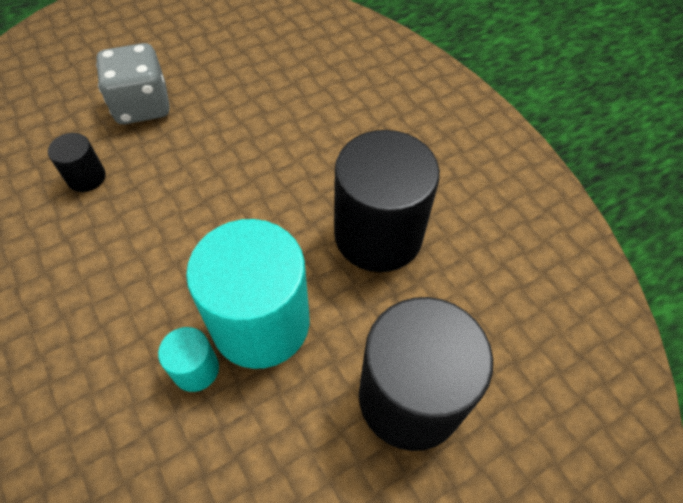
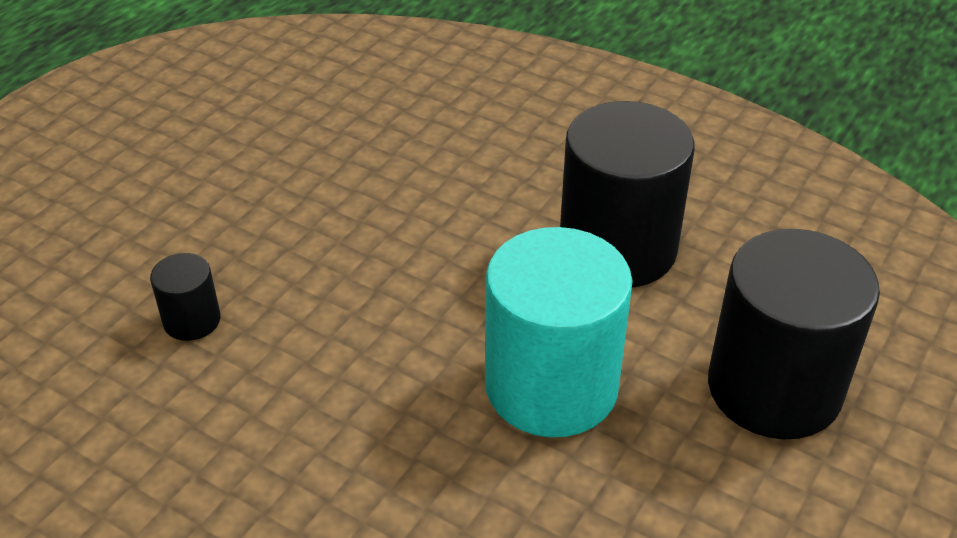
camera: 25 degrees left, 15 degrees down
(142, 106) = (202, 215): grey dice -> none
(196, 369) = (512, 463): turquoise cylinder -> none

